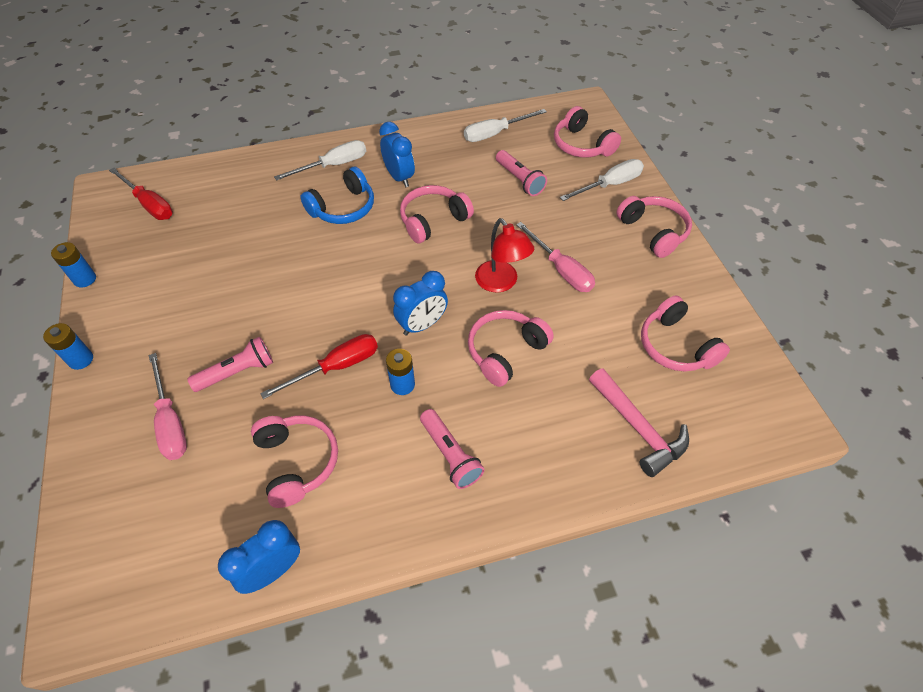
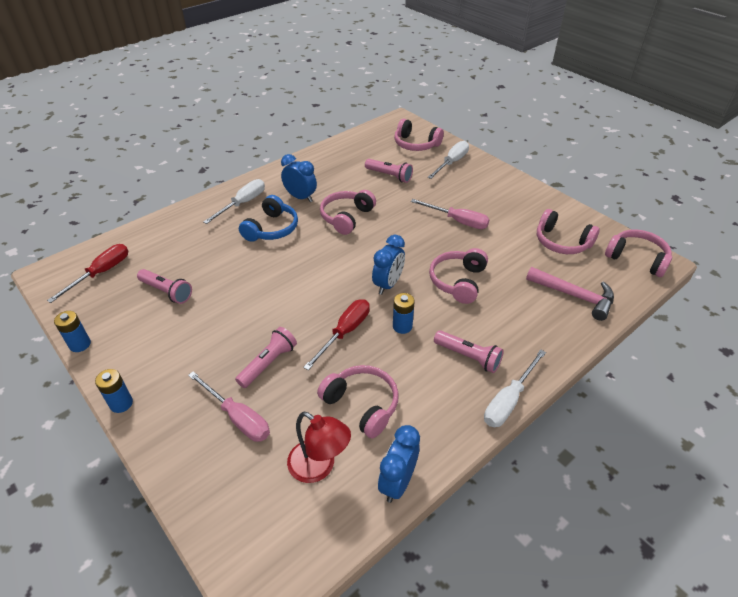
camera: 25 degrees left, 10 degrees down
(149, 204) = (101, 273): red screwdriver -> red screwdriver turned 75 degrees counterclockwise
(194, 248) = (166, 292): none -> pink flashlight
(495, 133) = (351, 152): white screwdriver -> white screwdriver (508, 400)
(501, 283) = (423, 241): red lamp -> red lamp (319, 467)
(653, 231) = (499, 182): pink headphones -> pink headphones (637, 259)

